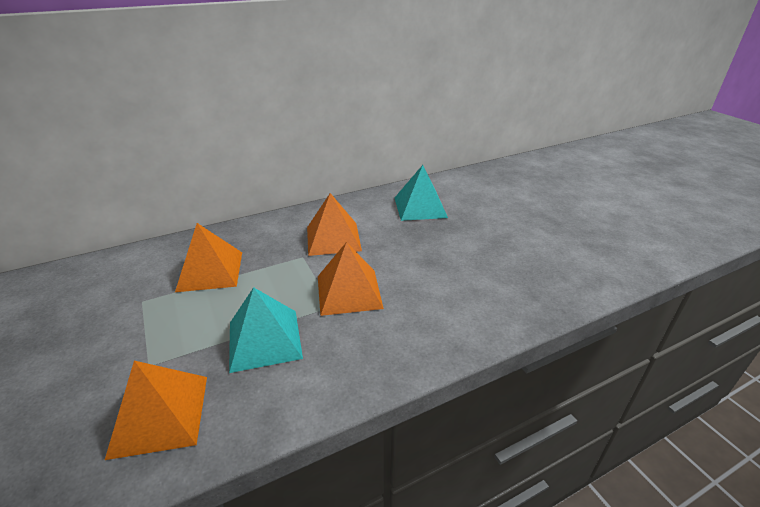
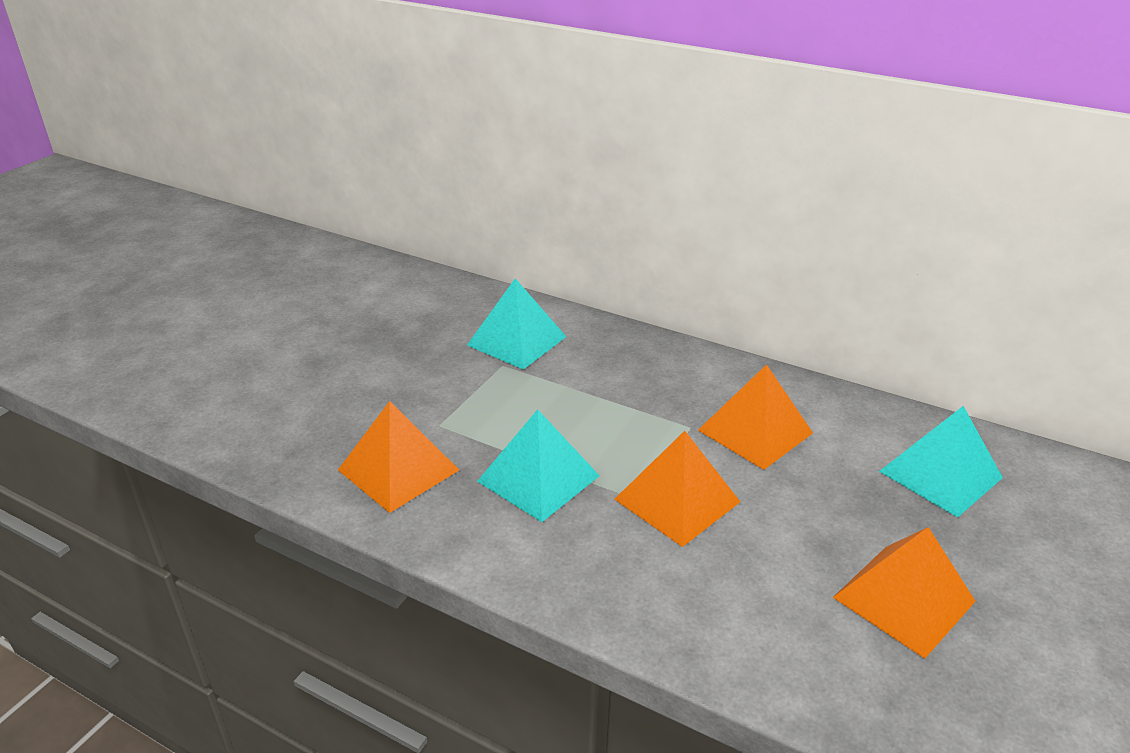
camera: 55 degrees right, 0 degrees up
(130, 282) = (516, 340): none -> turquoise pyramid
(210, 271) = (587, 377): orange pyramid -> orange pyramid (904, 599)

